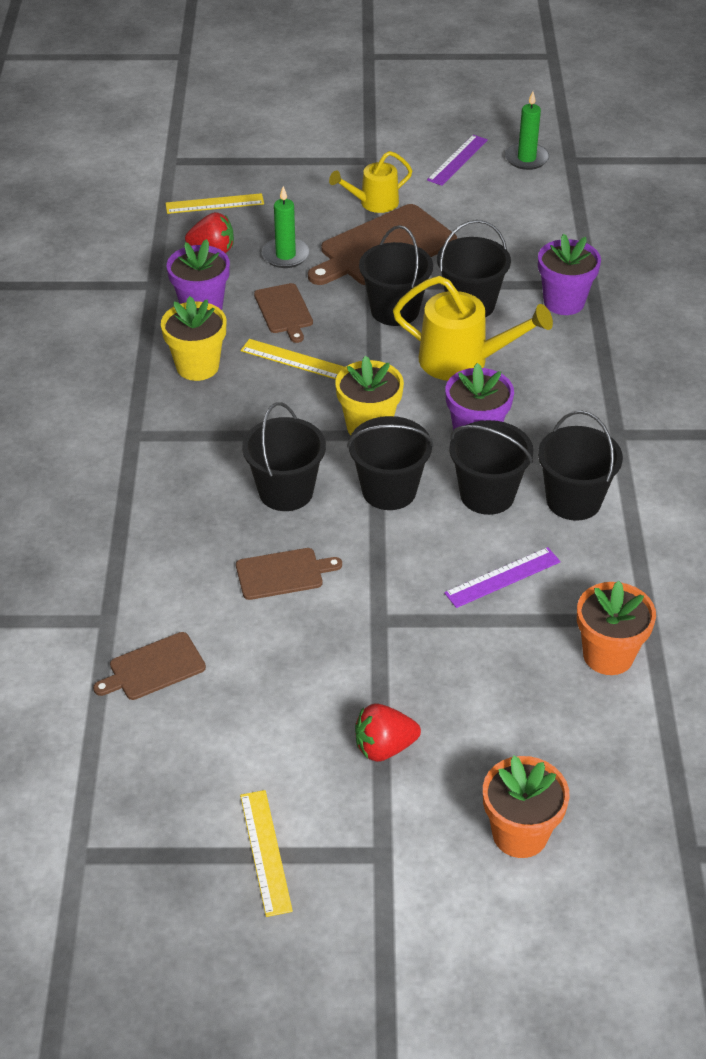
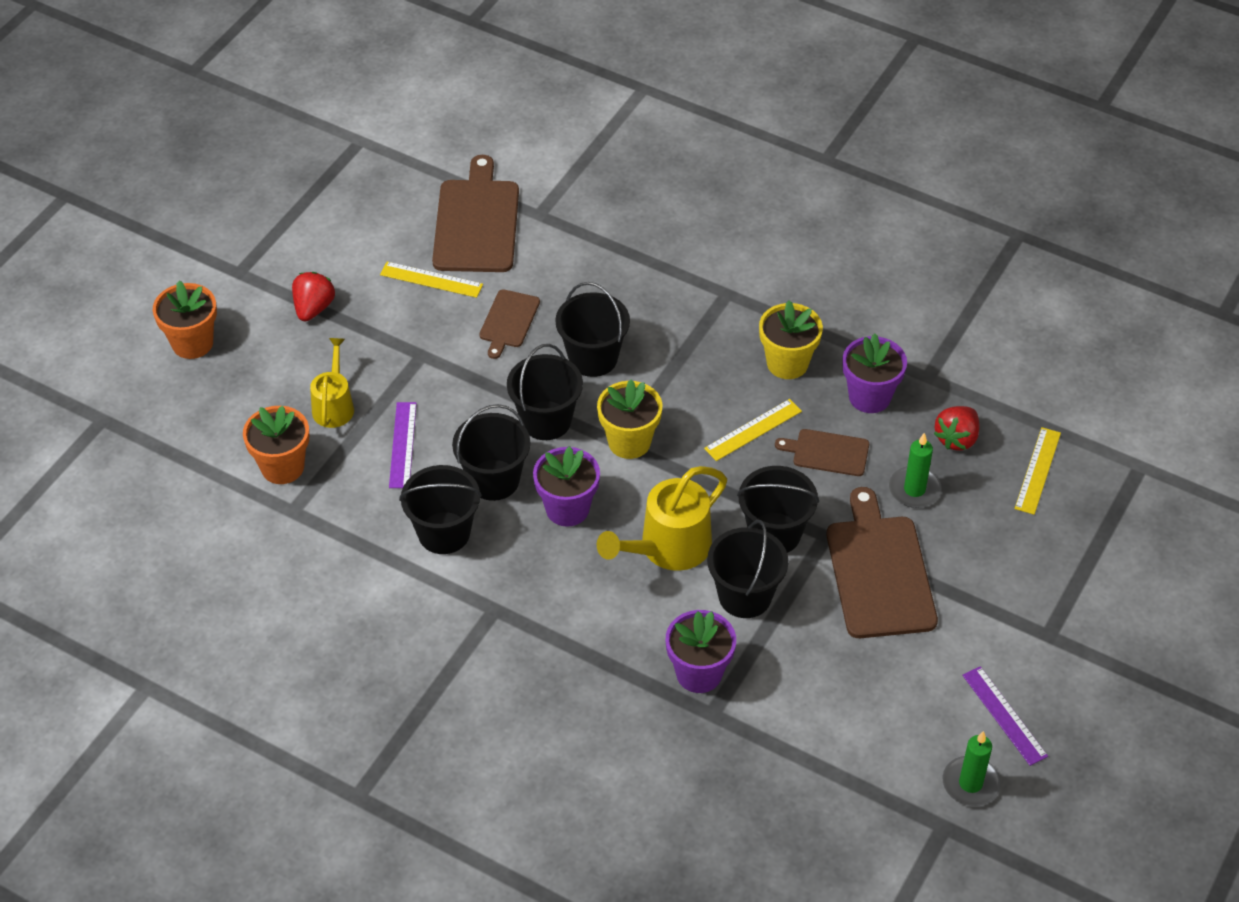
camera: 120 degrees right, 5 degrees up
(153, 668) = (476, 222): brown cutting board -> brown cutting board, size x1.86
(265, 852) = (288, 220): yellow ruler -> yellow ruler (431, 279)
(373, 203) = (963, 599): yellow watering can -> yellow watering can (334, 405)

